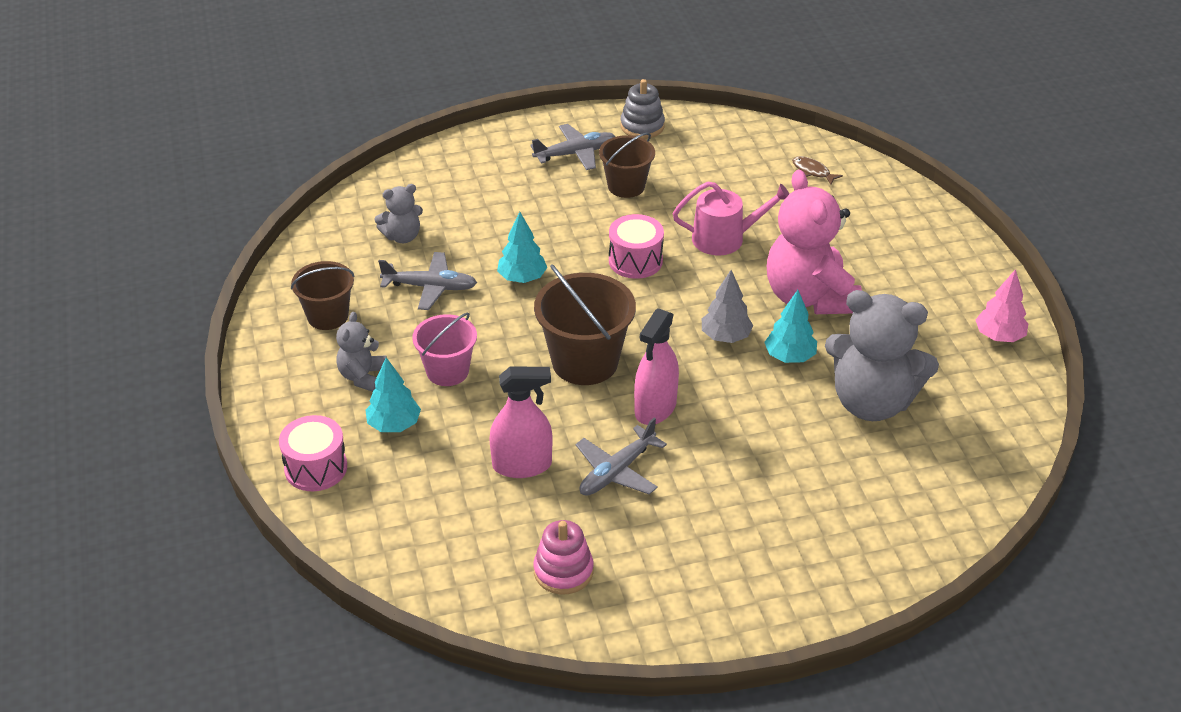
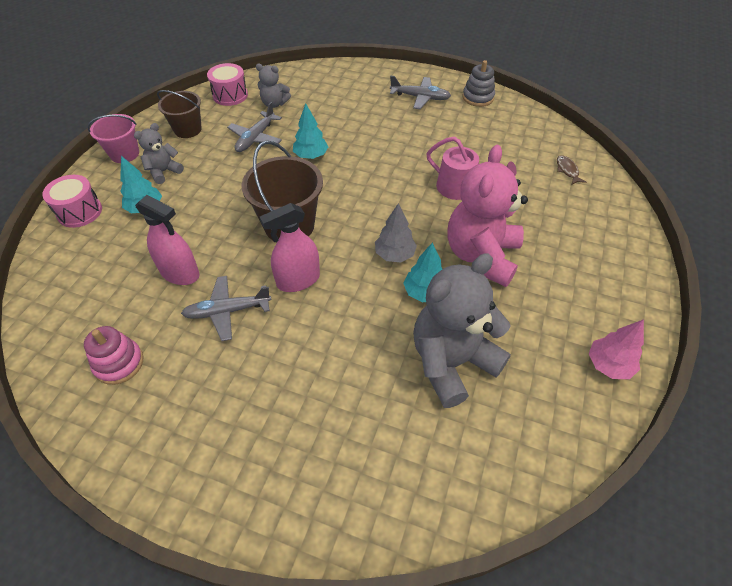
camera: 35 degrees right, 10 degrees up
(430, 287) = (256, 138): grey plane -> grey plane turned 75 degrees clockwise
(447, 371) = (209, 191): pink bucket -> pink bucket (124, 154)
(626, 186) = (431, 128): brown bucket -> none
(635, 261) = (388, 176): pink drum -> pink drum (230, 95)
(871, 402) = (452, 362): grey teddy bear -> grey teddy bear turned 90 degrees clockwise

